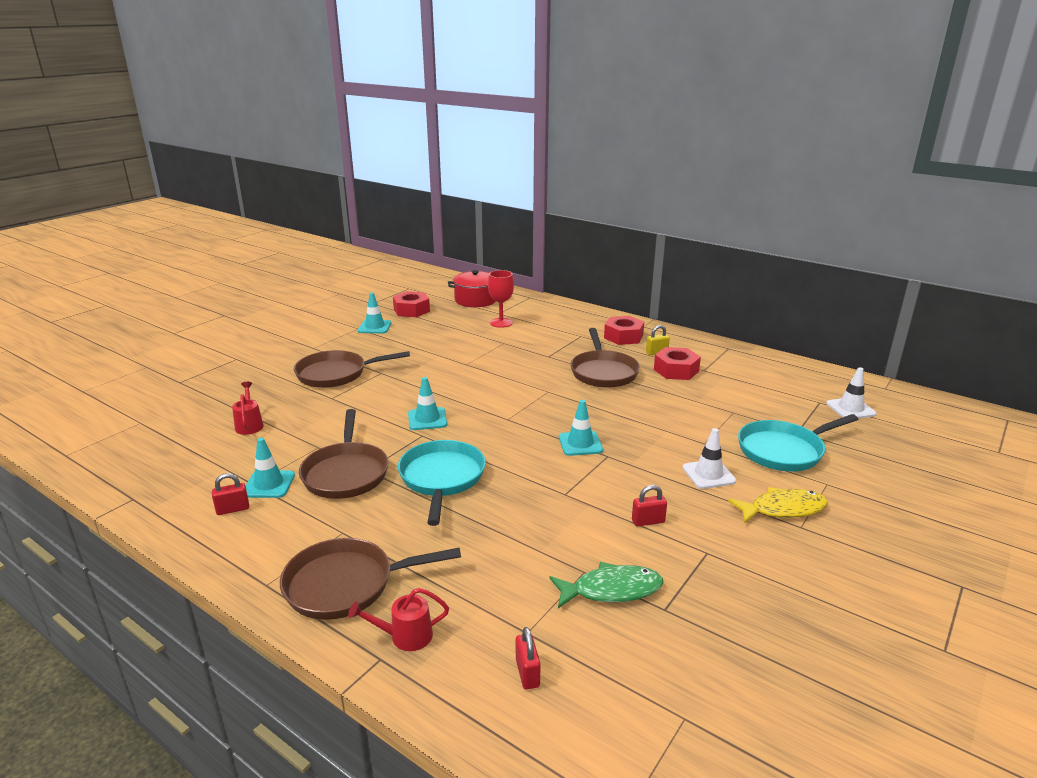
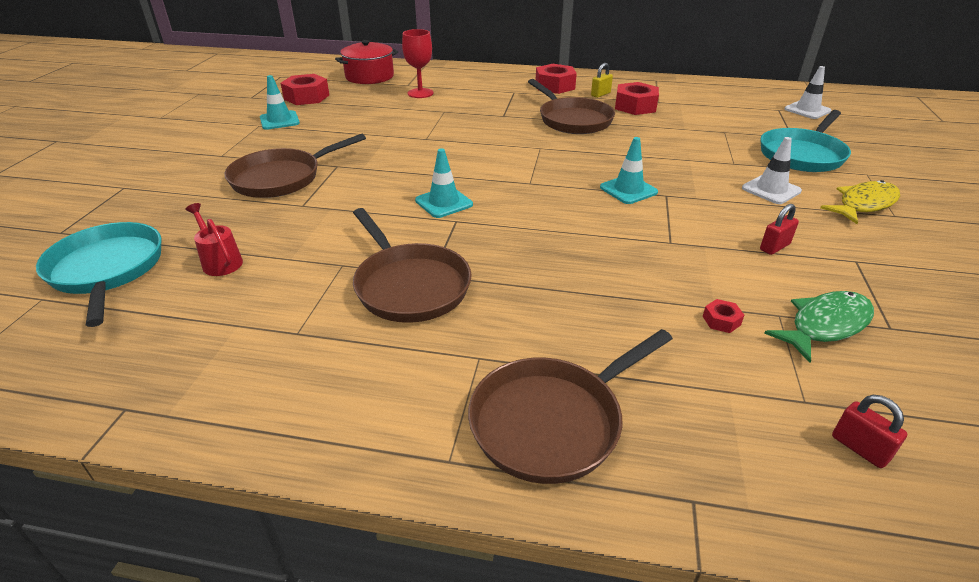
camera: 25 degrees left, 10 degrees up
(233, 509) = (301, 375): red padlock -> none
(269, 484) = (321, 328): turquoise traffic cone -> none
(405, 636) = (689, 459): red watering can -> none
(441, 478) = (529, 261): turquoise pan -> turquoise pan (107, 270)
(533, 561) = (721, 320): none -> red nut

